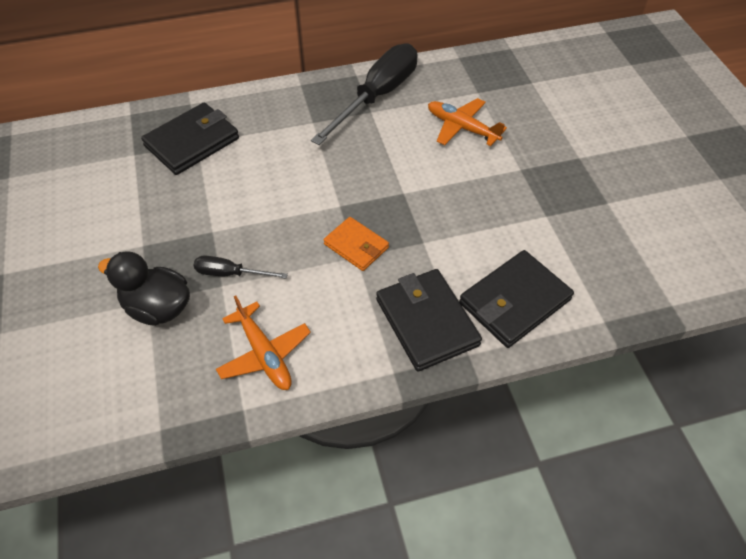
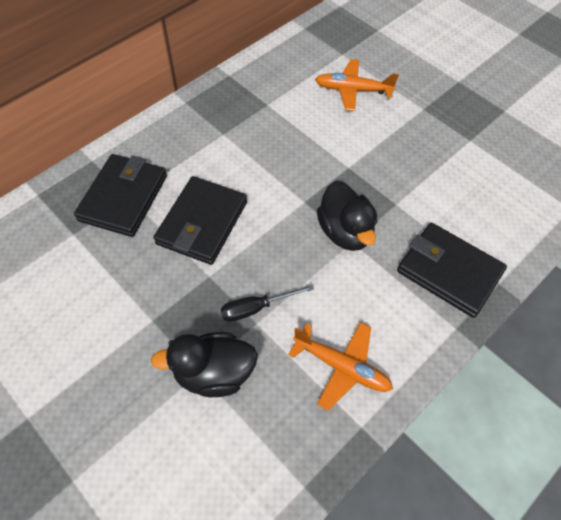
camera: 30 degrees left, 5 degrees up
(356, 246) = (345, 232): orange wallet -> black duck
(377, 96) = (262, 88): black screwdriver -> none
(514, 301) = (499, 222): black wallet -> black wallet (202, 223)

